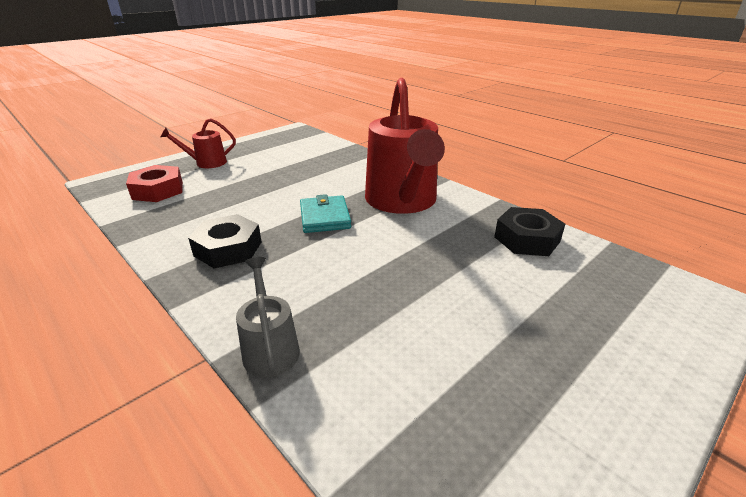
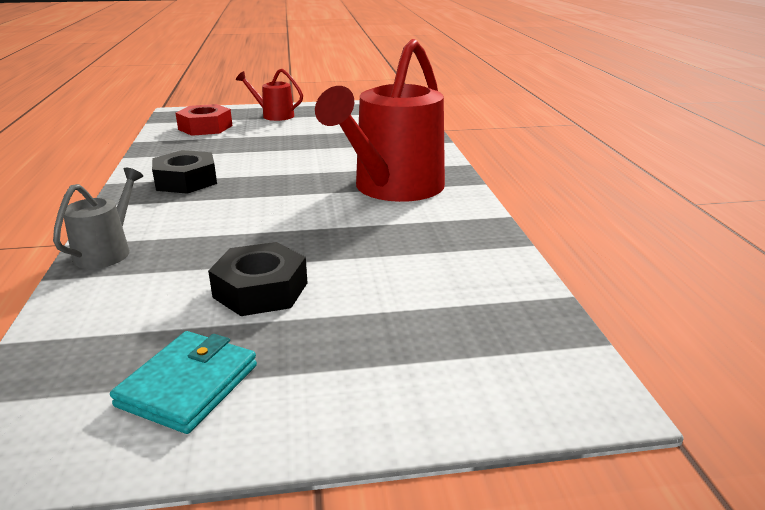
camera: 35 degrees right, 5 degrees down
(325, 217) = (297, 181): turquoise wallet -> turquoise wallet (188, 385)
(527, 239) = (465, 258): black nut -> black nut (261, 290)

